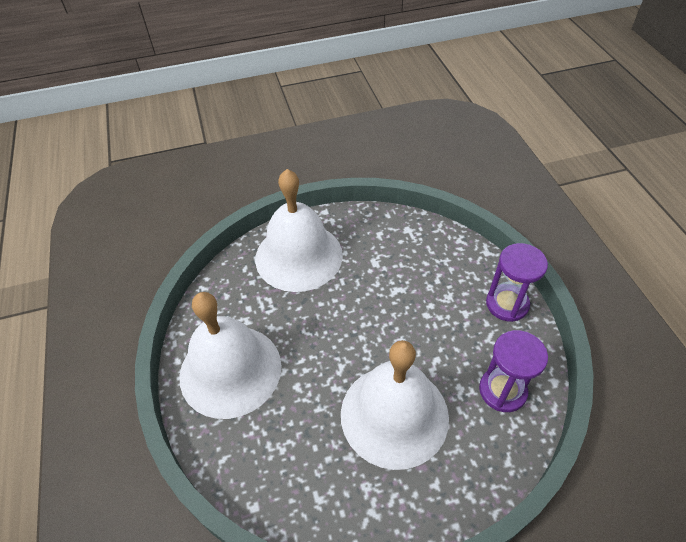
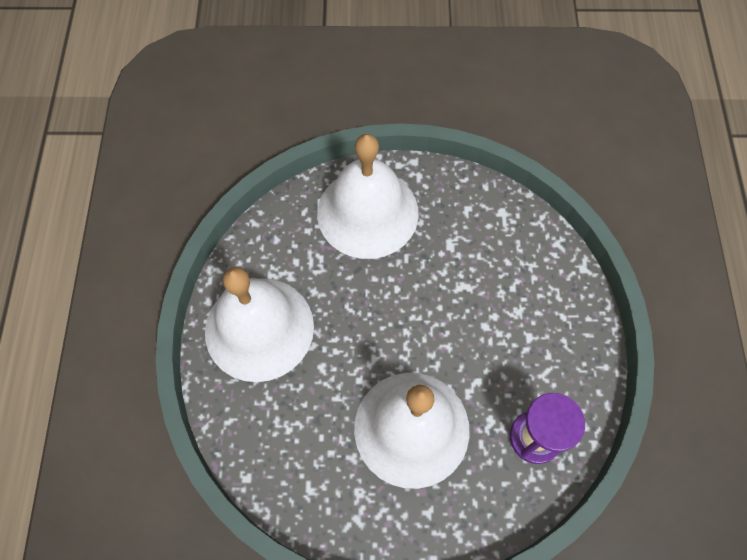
camera: 15 degrees right, 15 degrees up
(507, 304) = (580, 340): purple hourglass -> none

